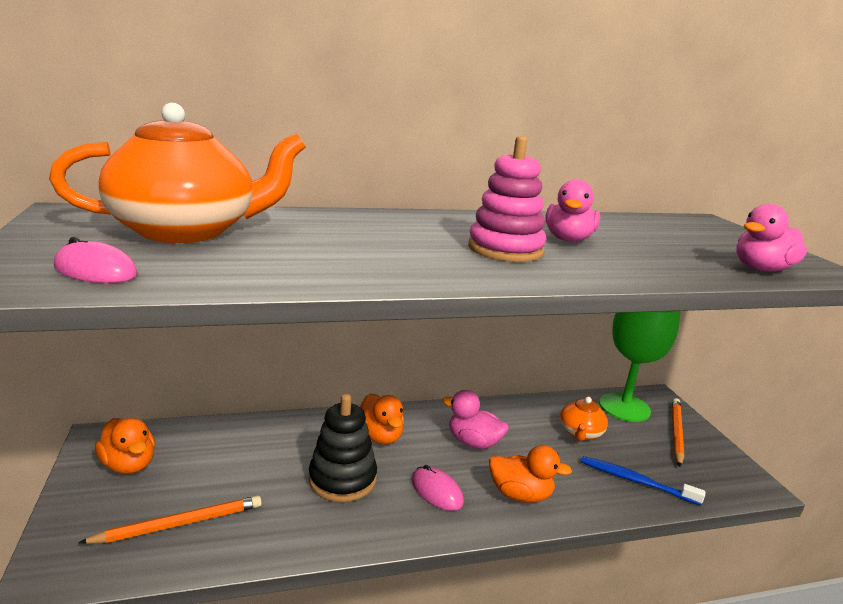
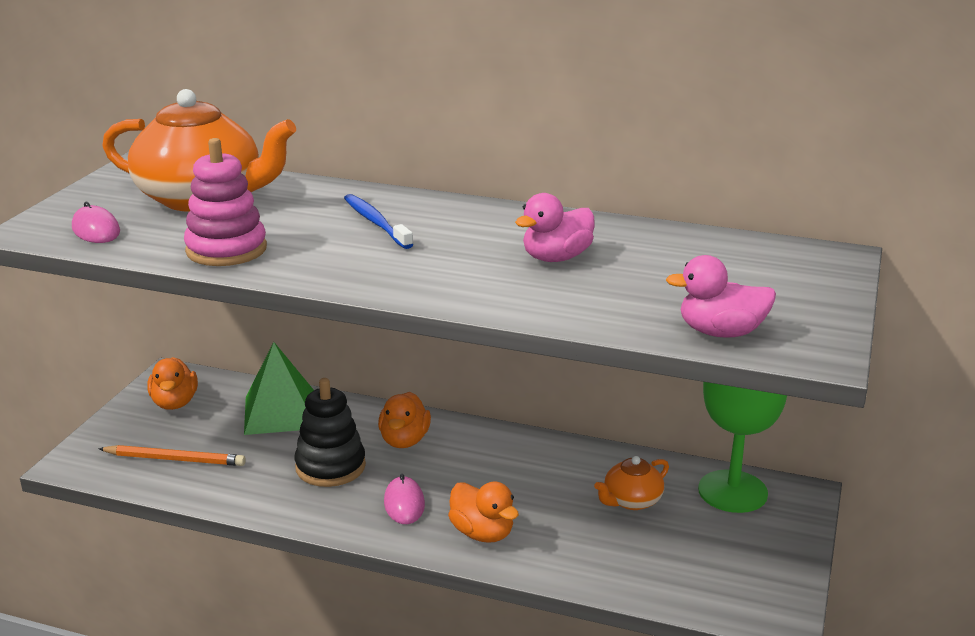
camera: 35 degrees right, 5 degrees up
(248, 443) = (280, 412): none -> green pyramid
(473, 442) = (493, 473): pink duck -> none
(505, 249) = (457, 259): pink stacking toy -> pink stacking toy (226, 250)
(635, 481) = (629, 564): blue toothbrush -> blue toothbrush (376, 222)
(676, 433) = (761, 538): orange pencil -> none

